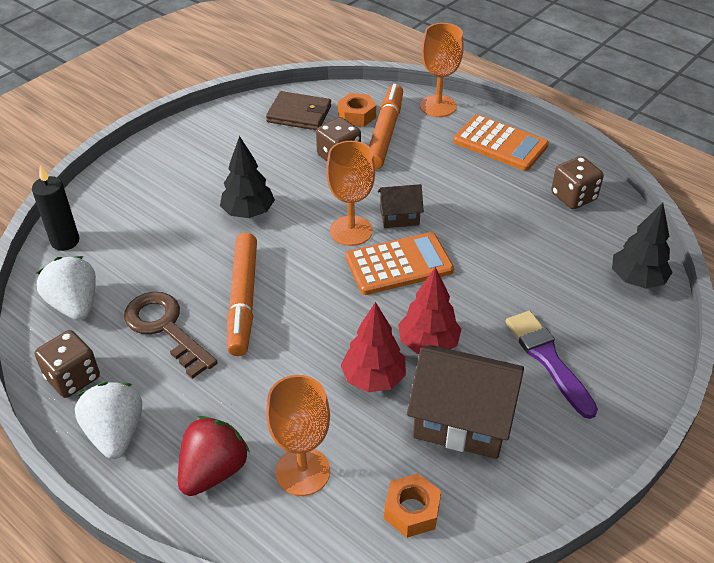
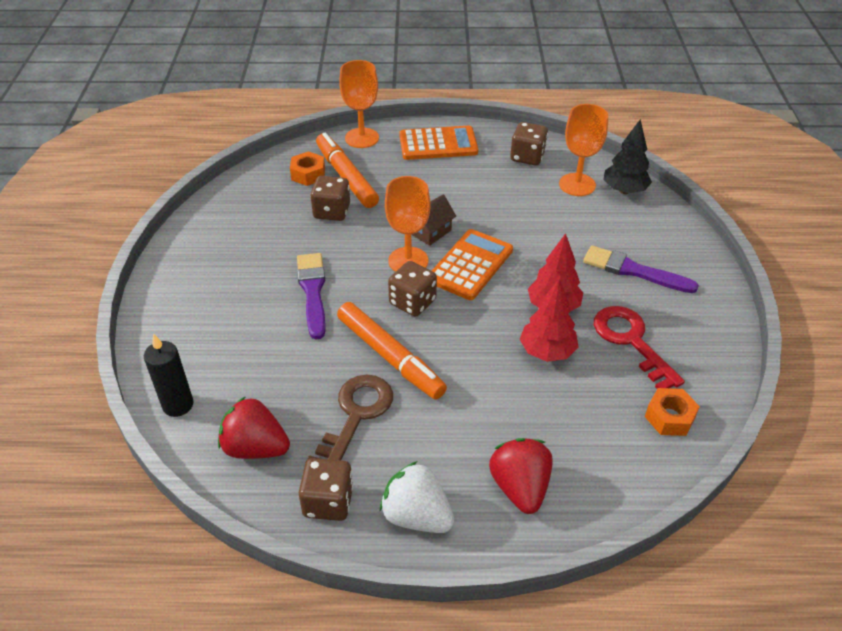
camera: 40 degrees left, 0 degrees up
(75, 305) = (255, 447): white strawberry -> red strawberry
(165, 328) = (355, 416): brown key -> brown key turned 105 degrees clockwise
(248, 213) = (313, 291): black tree -> purple brush
(299, 114) = (259, 195): brown wallet -> none
(302, 471) = (577, 443): orange goblet -> orange goblet (577, 185)
(313, 267) = (412, 302): none -> brown dice
(462, 420) = (631, 341): brown house -> red key

